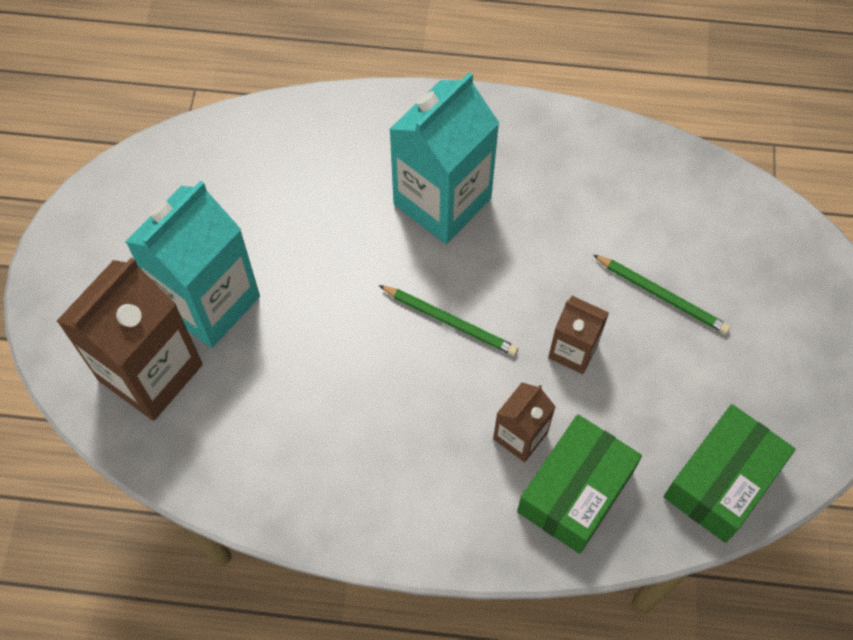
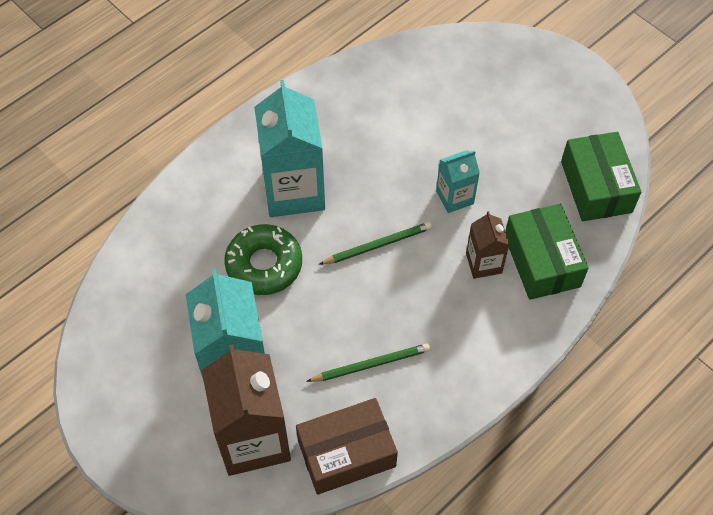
camera: 50 degrees left, 5 degrees down
(200, 465) = (346, 453): none -> brown box
(338, 240) = (264, 265): none -> green donut
(573, 350) = (454, 197): brown carton -> turquoise carton
(662, 295) = (461, 129): green pencil -> green pencil (371, 364)

